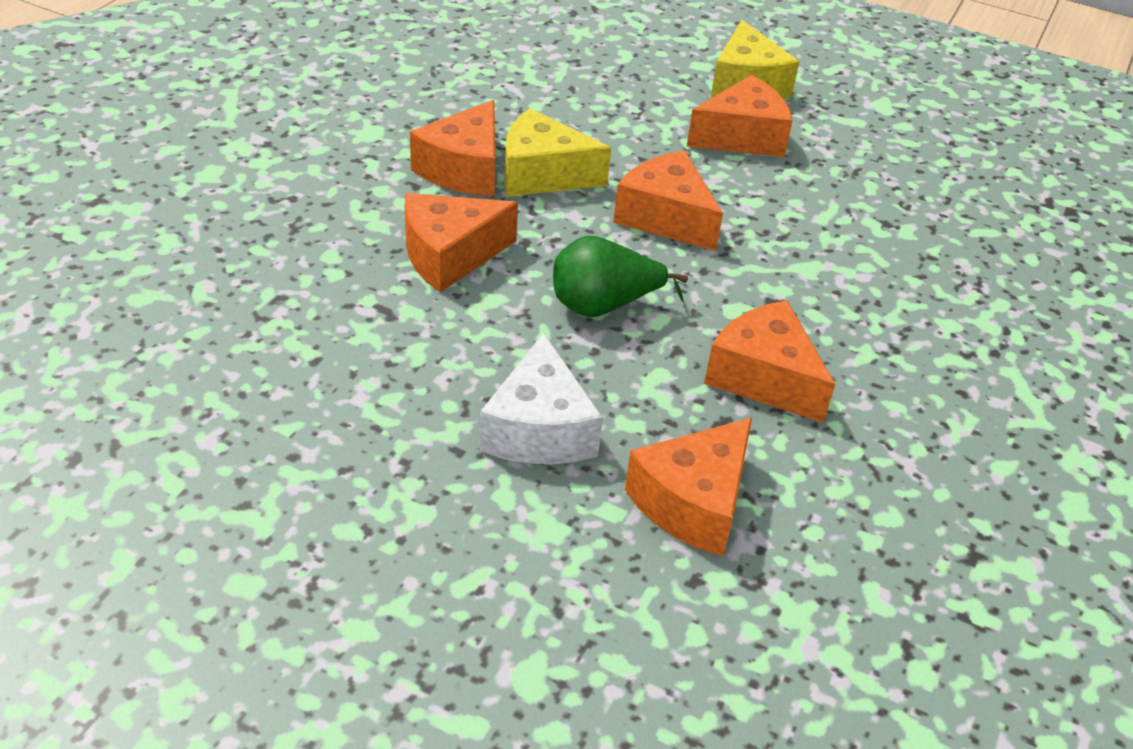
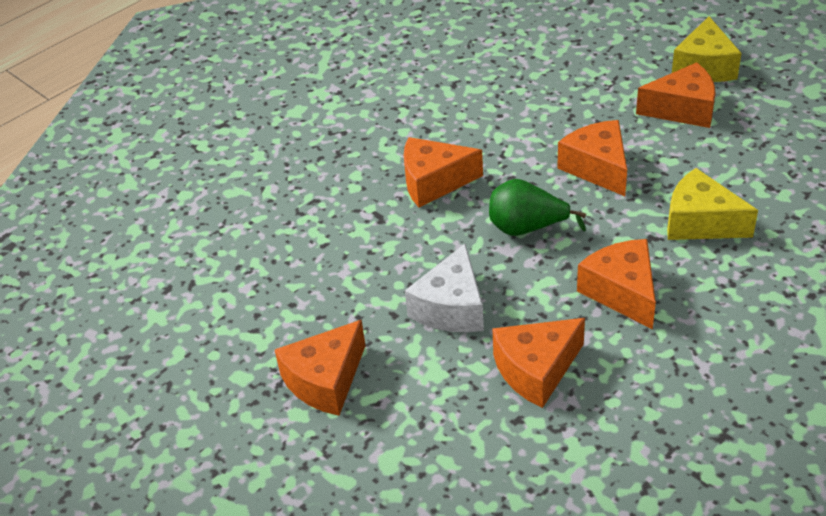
camera: 25 degrees right, 0 degrees up
(464, 169) = (465, 120): orange cheese -> orange cheese (325, 380)
(543, 174) = (519, 128): yellow cheese -> yellow cheese (700, 222)

